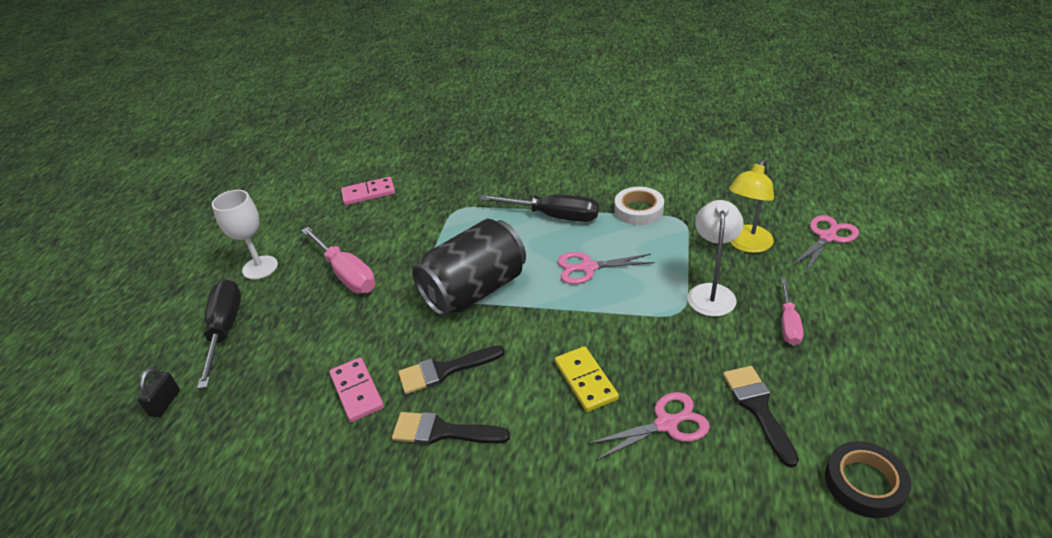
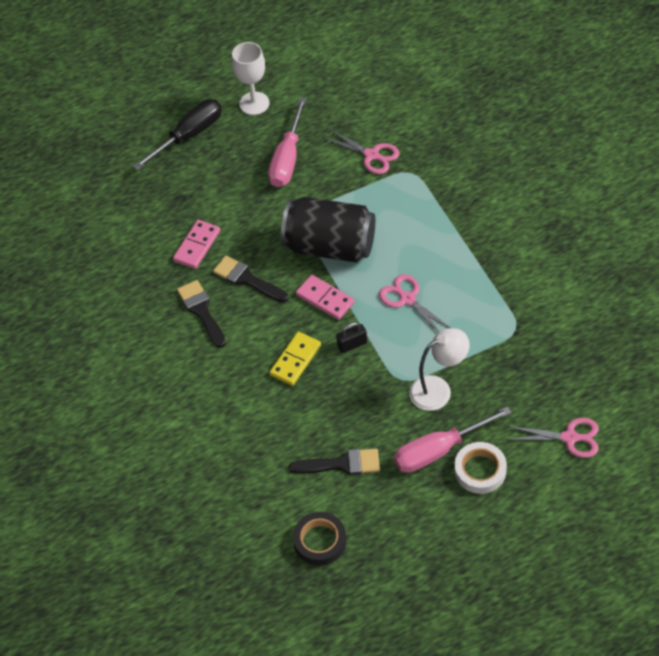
camera: 55 degrees right, 15 degrees up
(165, 403) = (118, 158): black padlock -> black padlock (352, 344)
(368, 193) = (383, 100): pink domino -> pink domino (325, 299)
(554, 216) = (453, 241): black screwdriver -> none
(638, 210) = (506, 293): white tape -> white tape (480, 470)
(666, 424) = (292, 421): pink scissors -> pink scissors (371, 155)
(746, 245) = (515, 387): yellow lamp -> none
(758, 408) = (342, 464): black brush -> black brush turned 45 degrees clockwise
(788, 324) = (438, 450): pink screwdriver -> pink screwdriver, size x1.68

